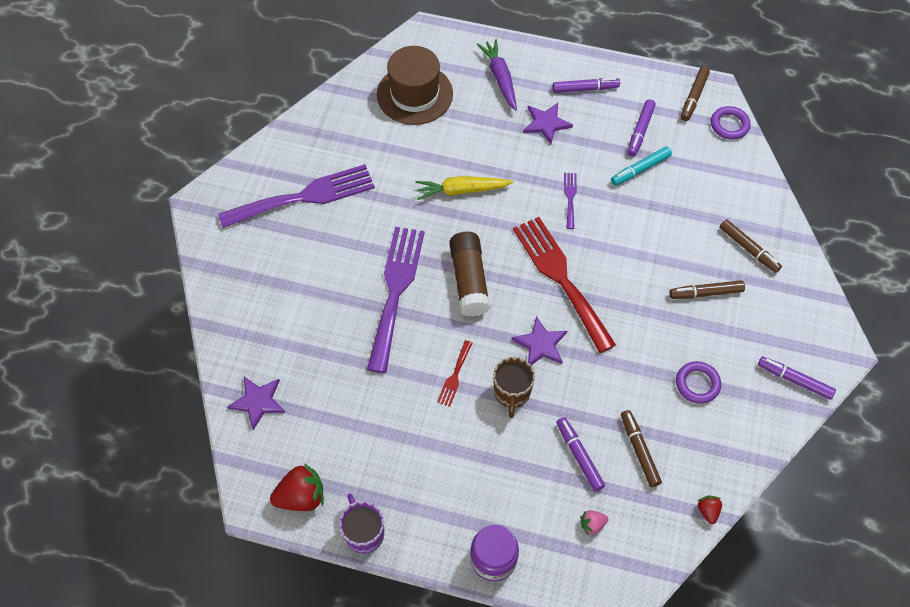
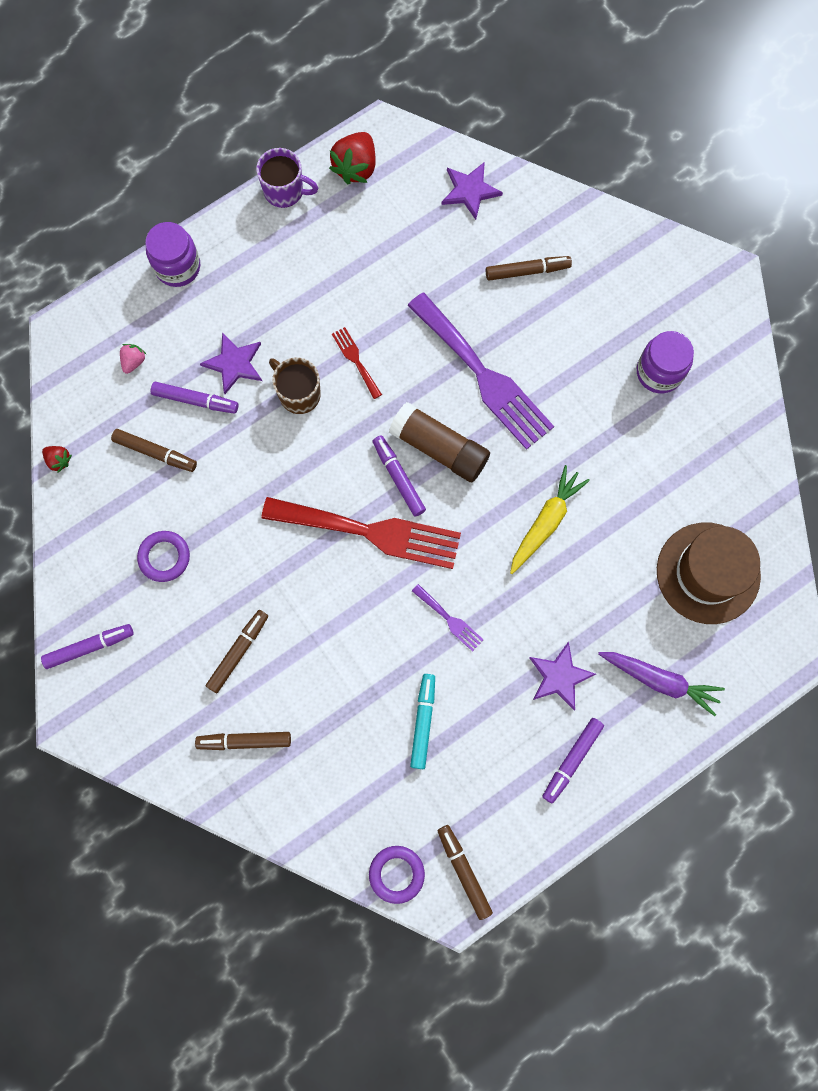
camera: 130 degrees right, 15 degrees up
(293, 319) = (527, 271): none -> brown marker
(304, 197) = (659, 372): purple fork -> purple jar
(540, 344) = (321, 456): purple star -> purple star (234, 364)
(640, 131) = (469, 767): purple marker -> purple marker (398, 478)

